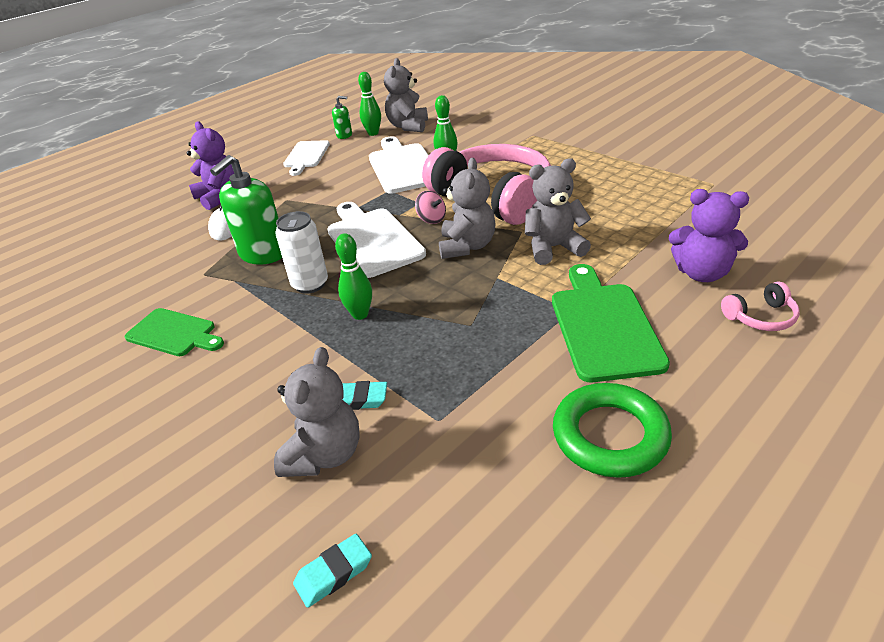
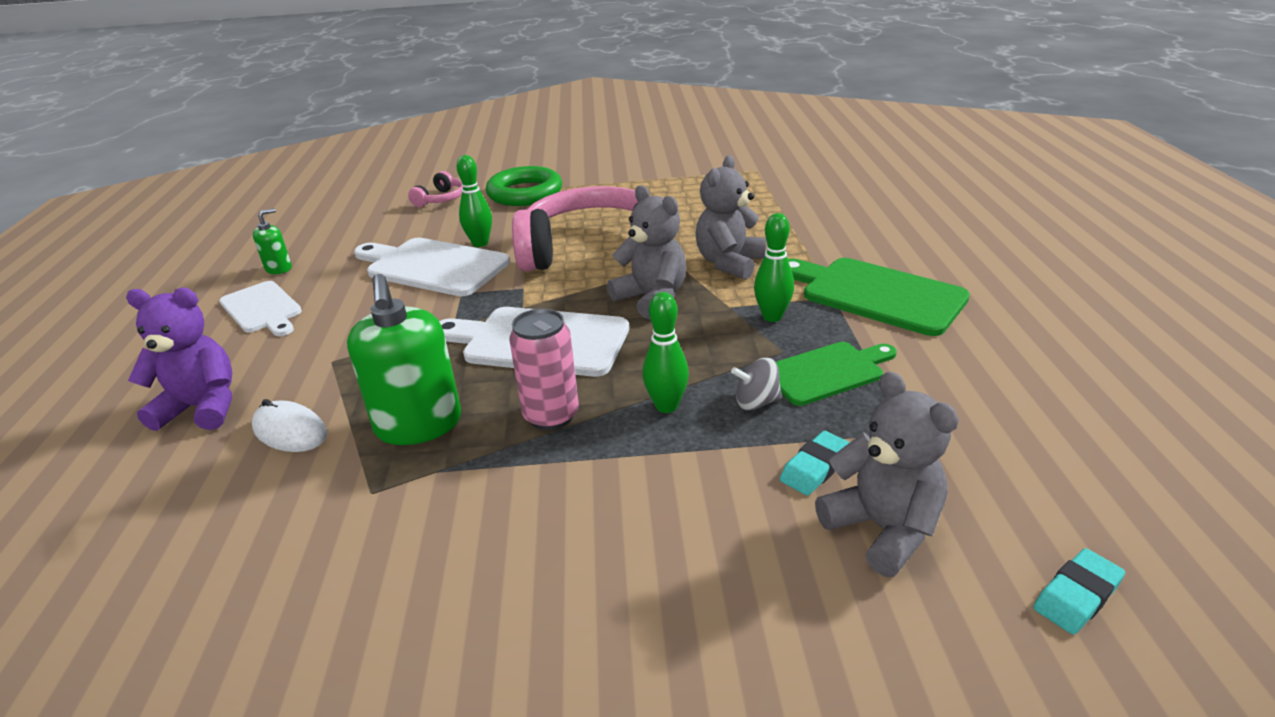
camera: 50 degrees left, 5 degrees down
(174, 333) = (470, 572): green cutting board -> green cutting board (827, 372)
(310, 284) = (551, 416): white can -> pink can
(334, 573) = (1077, 596): turquoise eraser -> turquoise eraser turned 45 degrees clockwise
(373, 133) = (320, 252): green bowling pin -> green bowling pin (772, 317)
(401, 344) = (756, 402): none -> grey spinning top
(408, 126) = (358, 230): grey teddy bear -> none
(431, 219) = (568, 295): pink spinning top -> none
(610, 435) = (1020, 356): green ring -> green ring (525, 193)
(701, 273) = (864, 228): purple teddy bear -> none
(760, 317) = (948, 236): pink headphones -> pink headphones (441, 199)

